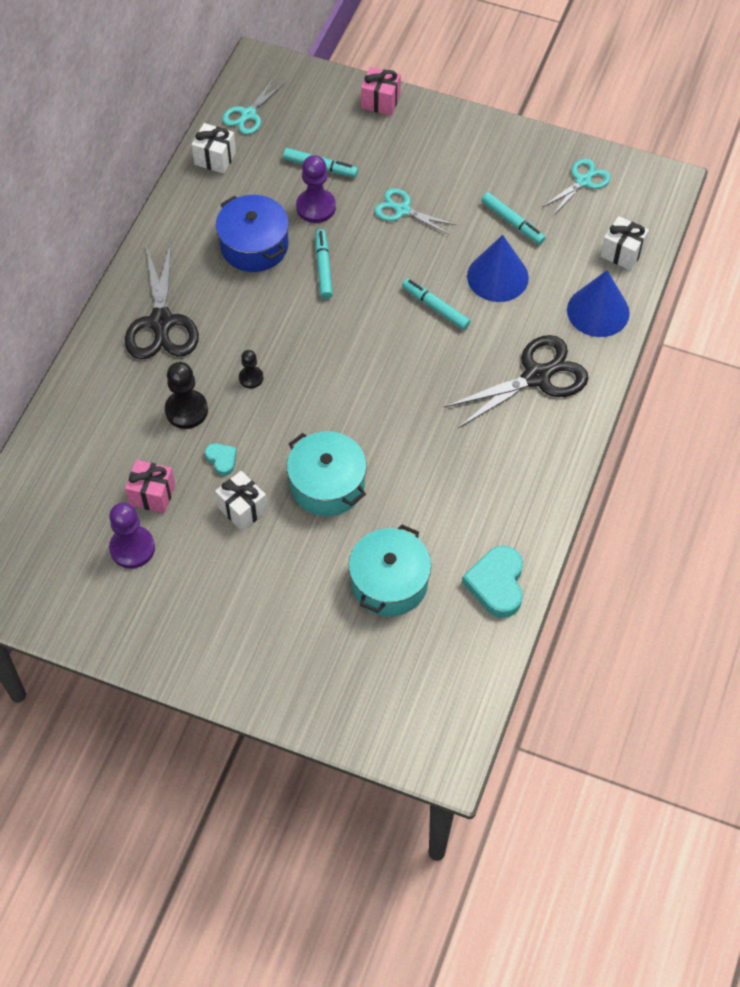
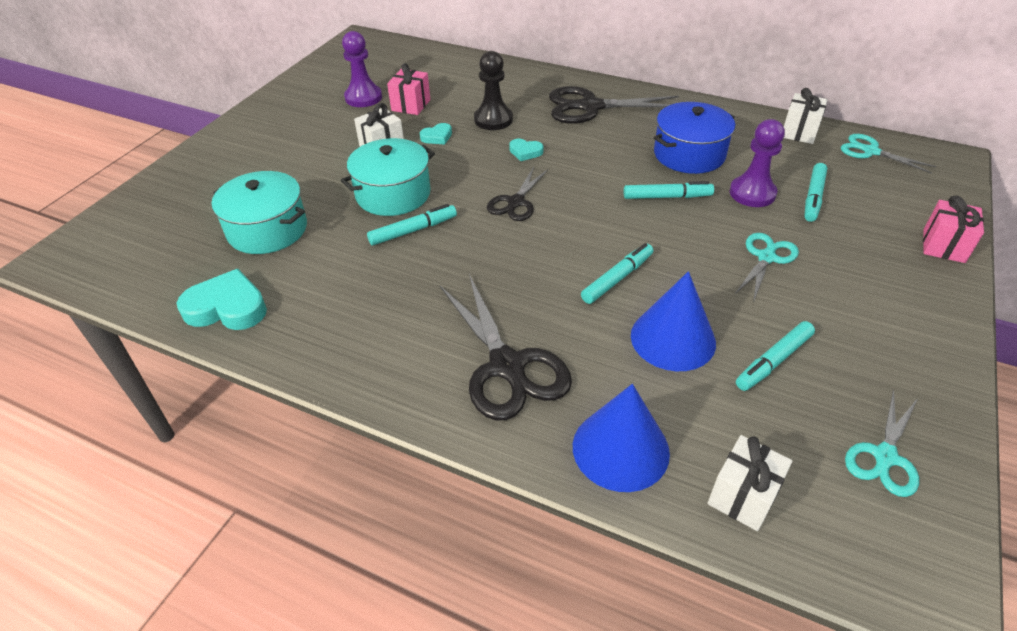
camera: 95 degrees right, 15 degrees down
(251, 378) = (525, 152): black pawn -> turquoise heart
(336, 381) = (516, 202): none -> black scissors
(383, 459) = (412, 230): none -> turquoise marker
(583, 181) = (885, 456): turquoise scissors -> turquoise scissors turned 75 degrees clockwise

